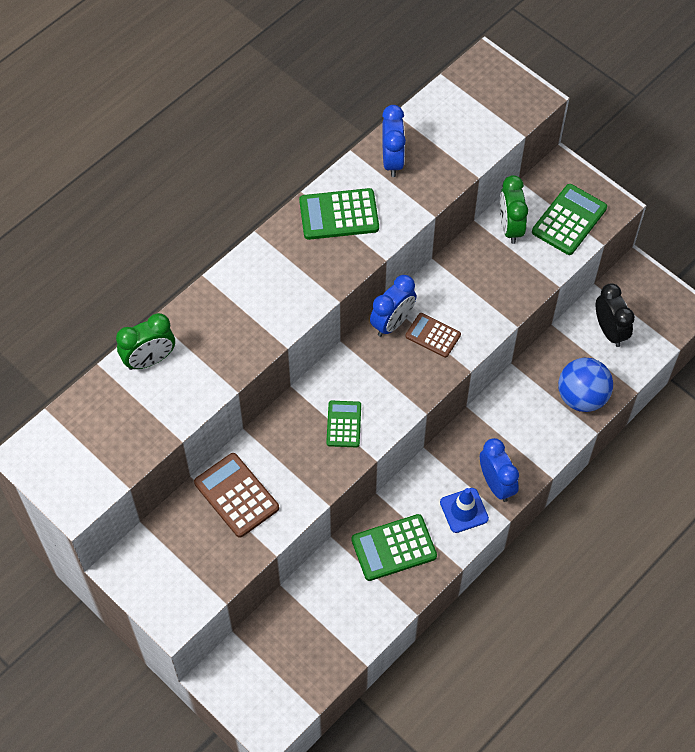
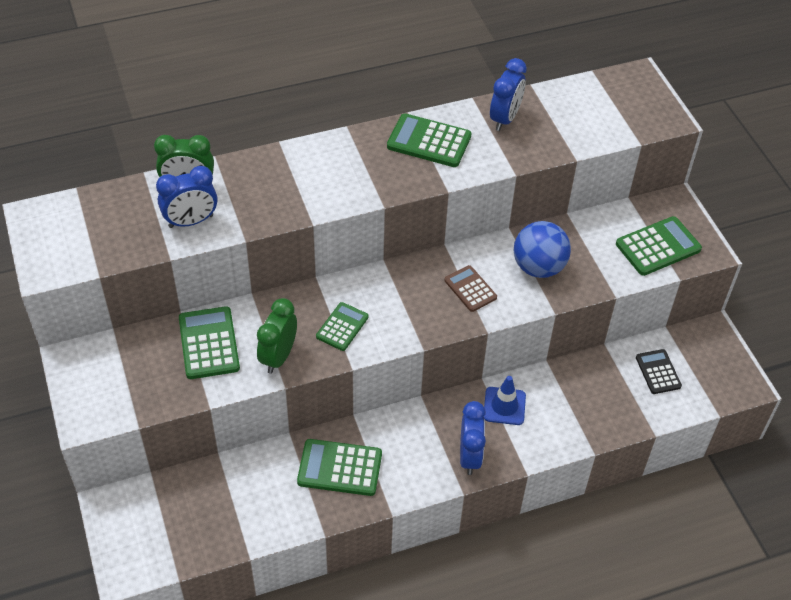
camera: 25 degrees right, 10 degrees down
(236, 495) = (209, 343): brown calculator -> green calculator
(392, 323) = (439, 264): blue clock -> blue clock (191, 221)
(464, 510) = (425, 465): blue traffic cone -> blue traffic cone (504, 406)
(510, 227) = (597, 231): green clock -> green clock (278, 356)
(582, 397) = (597, 417): blue ball -> blue ball (538, 267)
(609, 331) = (658, 372): black clock -> black calculator

